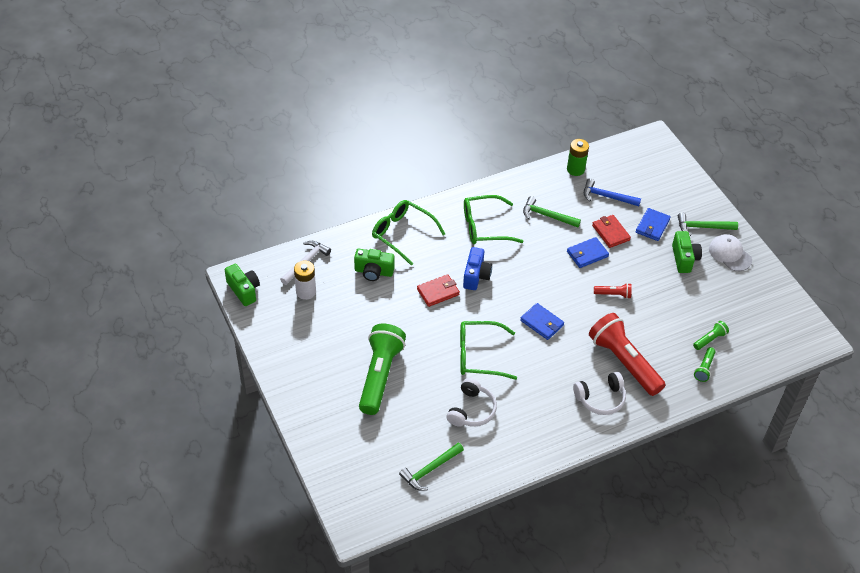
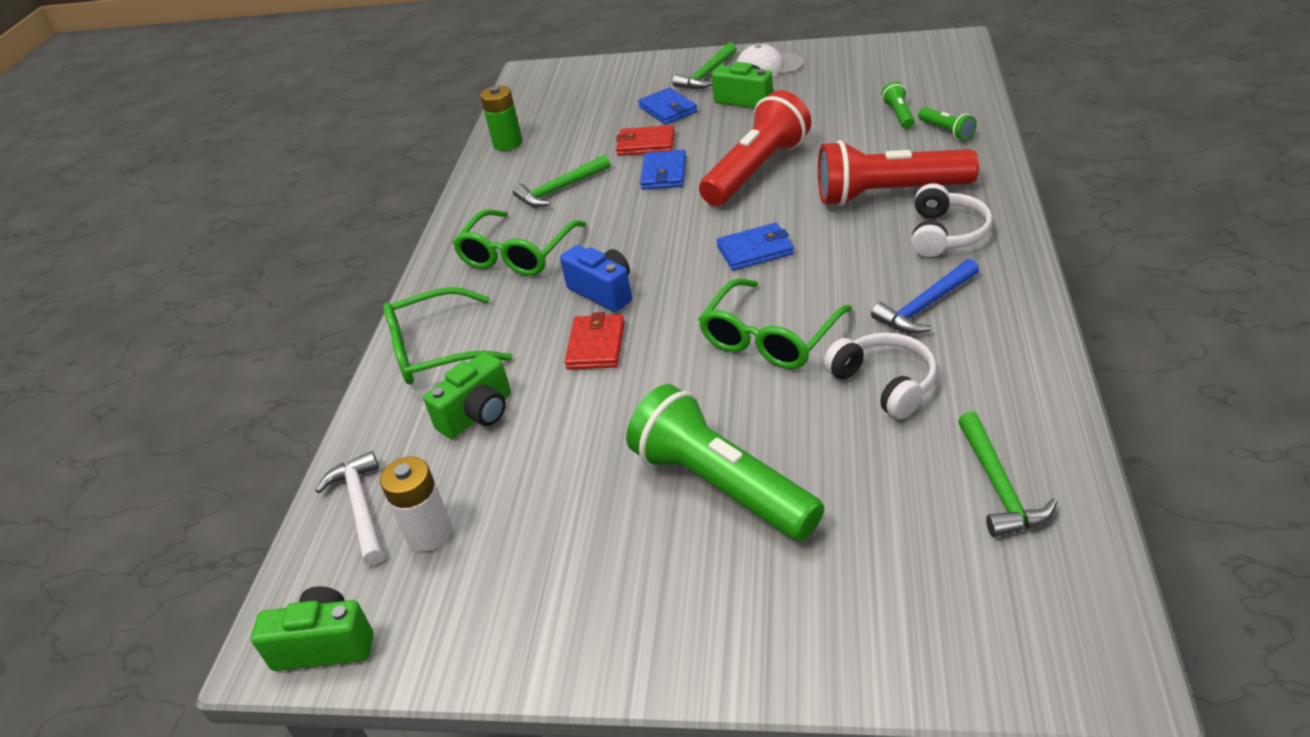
camera: 50 degrees left, 10 degrees down
(606, 196) = (581, 131): blue hammer -> blue hammer (924, 306)
(613, 294) = (757, 170): red flashlight -> red flashlight, size x2.29

